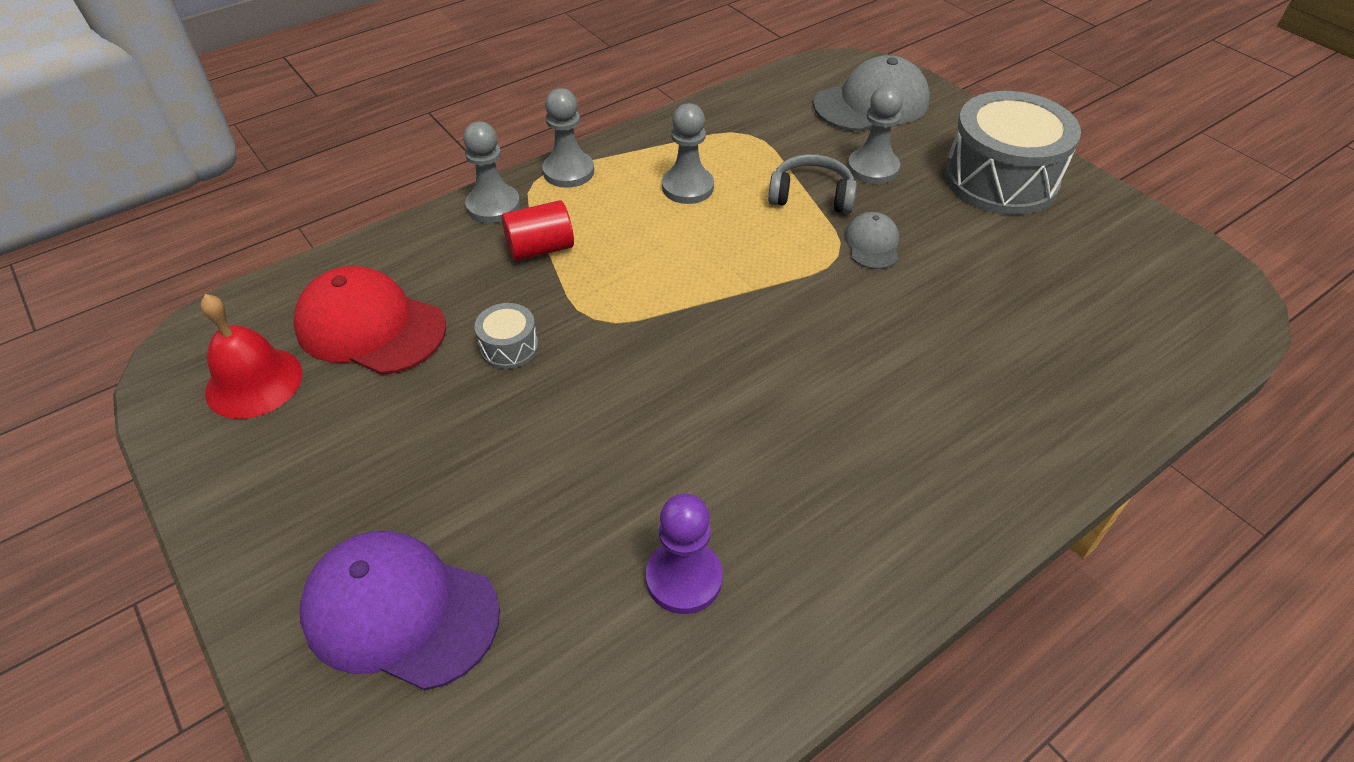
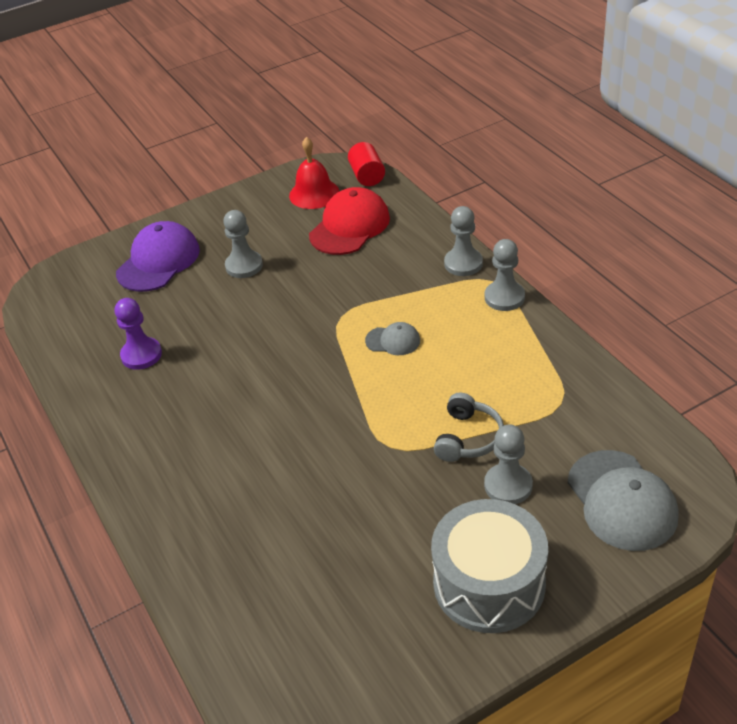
camera: 100 degrees right, 5 degrees down
(509, 347) = (322, 281): grey drum -> none
(540, 249) = (414, 288): red cylinder -> red cylinder (367, 176)
(687, 187) = (482, 362): grey pawn -> grey pawn (244, 266)
(872, 244) = (401, 470): grey cap -> grey cap (393, 341)

